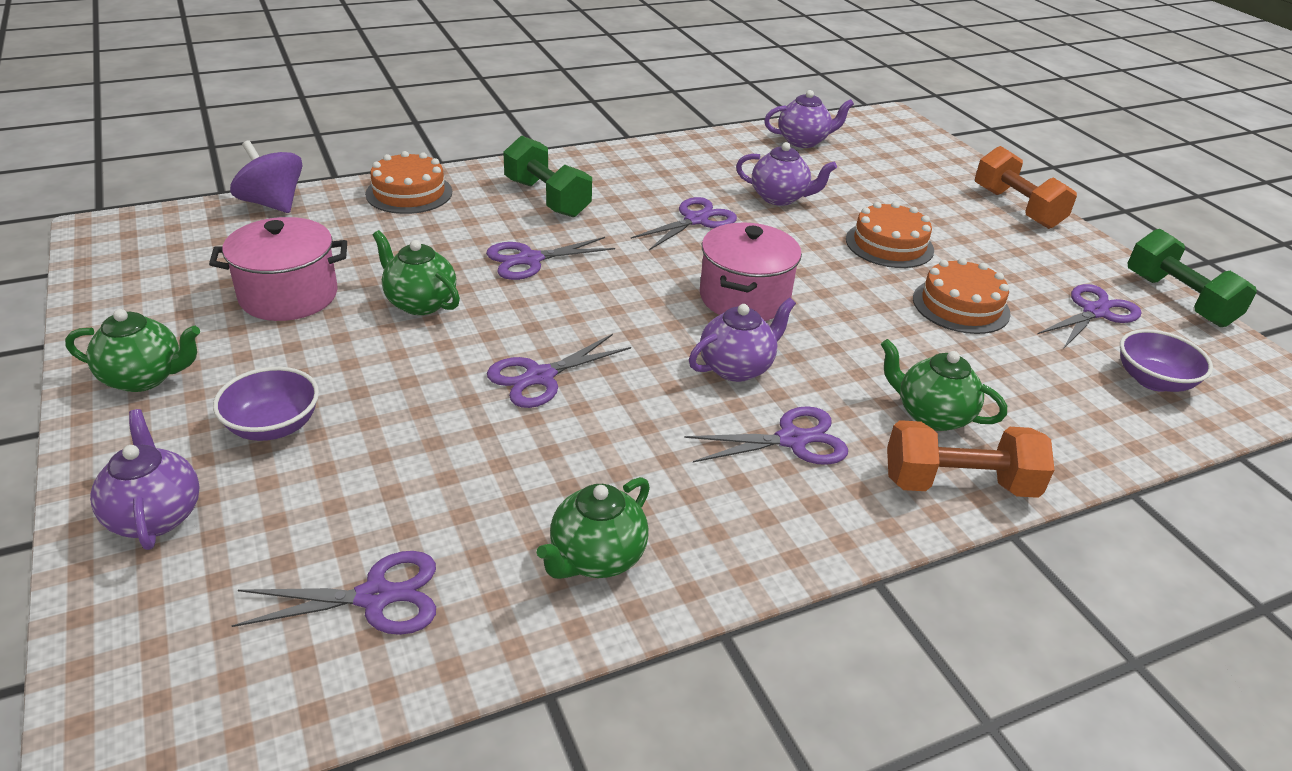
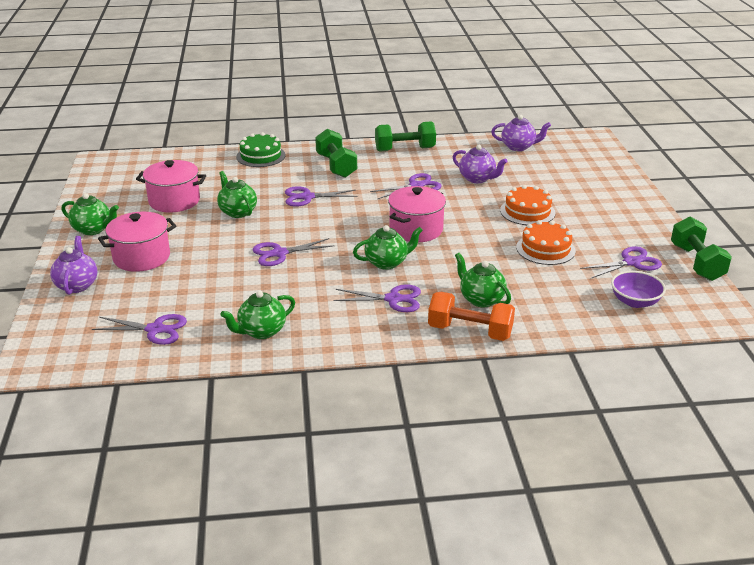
camera: 20 degrees right, 5 degrees down
(272, 204) = (186, 155): purple spinning top -> none
(273, 426) = (141, 257): purple bowl -> pink pot
(409, 193) = (261, 156): orange cake -> green cake
(640, 160) = (405, 149): none -> green dumbbell
(737, 367) = (387, 263): purple teapot -> green teapot
(1017, 208) = (633, 199): orange dumbbell -> none

